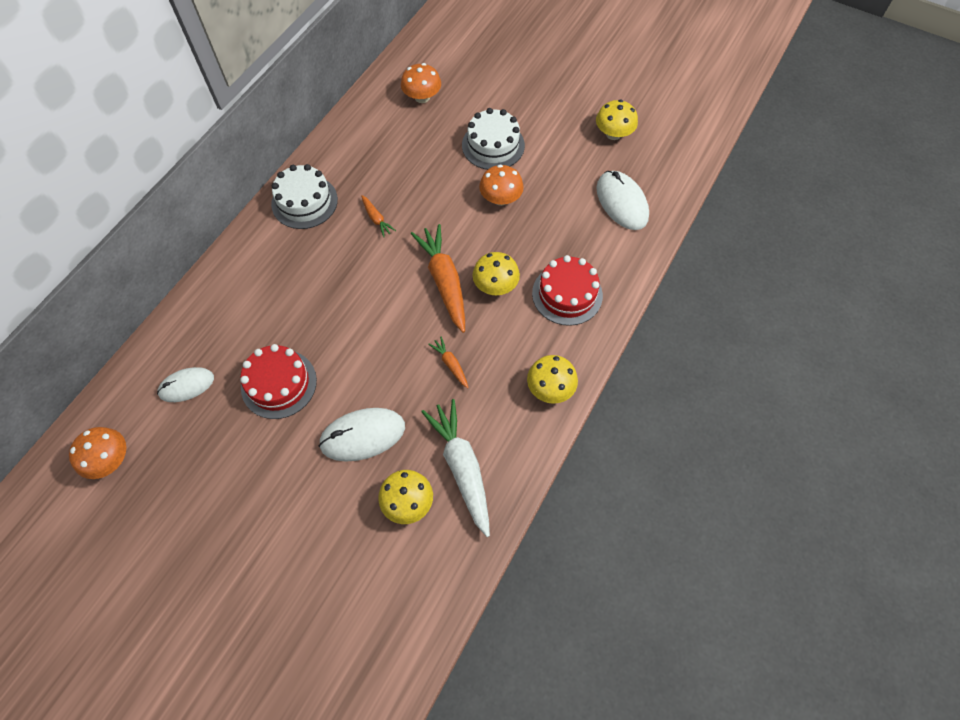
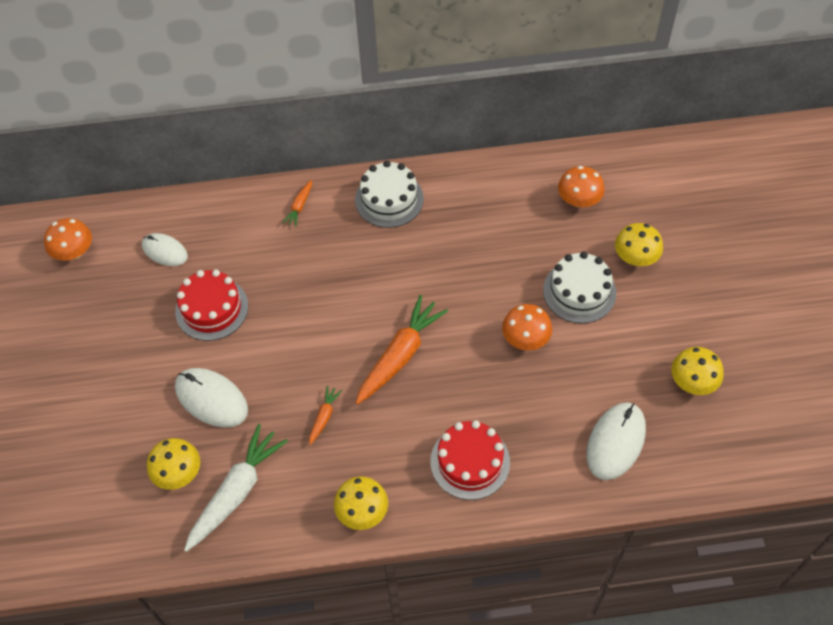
camera: 55 degrees right, 5 degrees down
(376, 219) = (418, 261): orange carrot -> orange carrot (299, 206)
(495, 285) = (430, 397): yellow mushroom -> yellow mushroom (635, 257)

